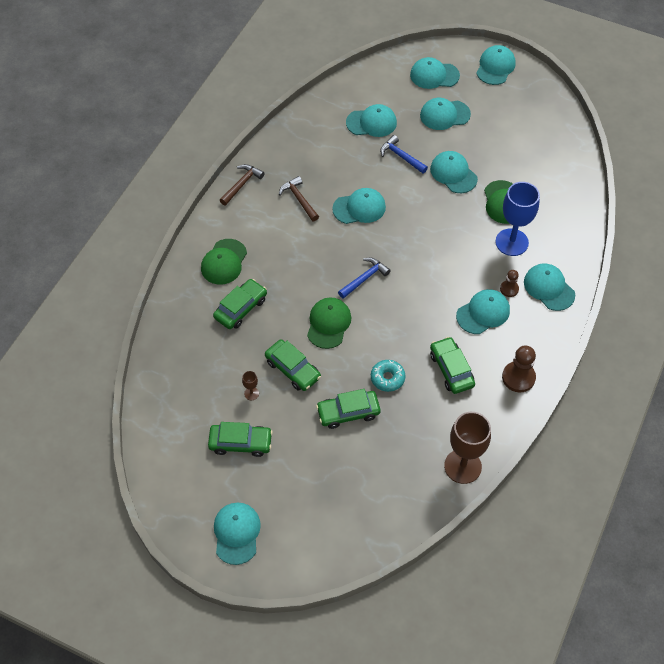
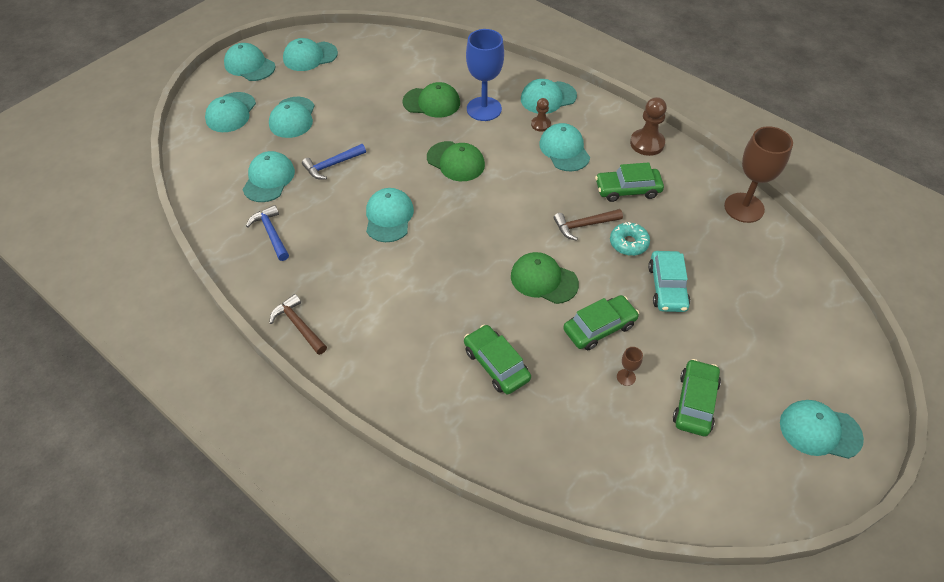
camera: 75 degrees left, 5 degrees down
(224, 262) = (417, 370): green cap -> green cap (456, 161)
(299, 199) = (350, 270): brown hammer -> brown hammer (584, 225)
(348, 412) = (667, 287): green car -> turquoise car
(364, 278) = (490, 234): blue hammer -> blue hammer (271, 233)
(453, 173) = (377, 130): turquoise cap -> turquoise cap (310, 56)

